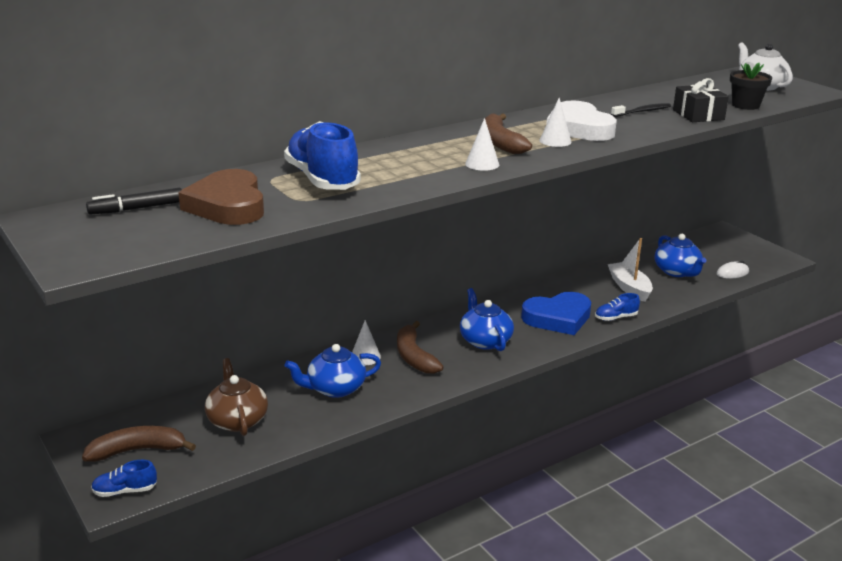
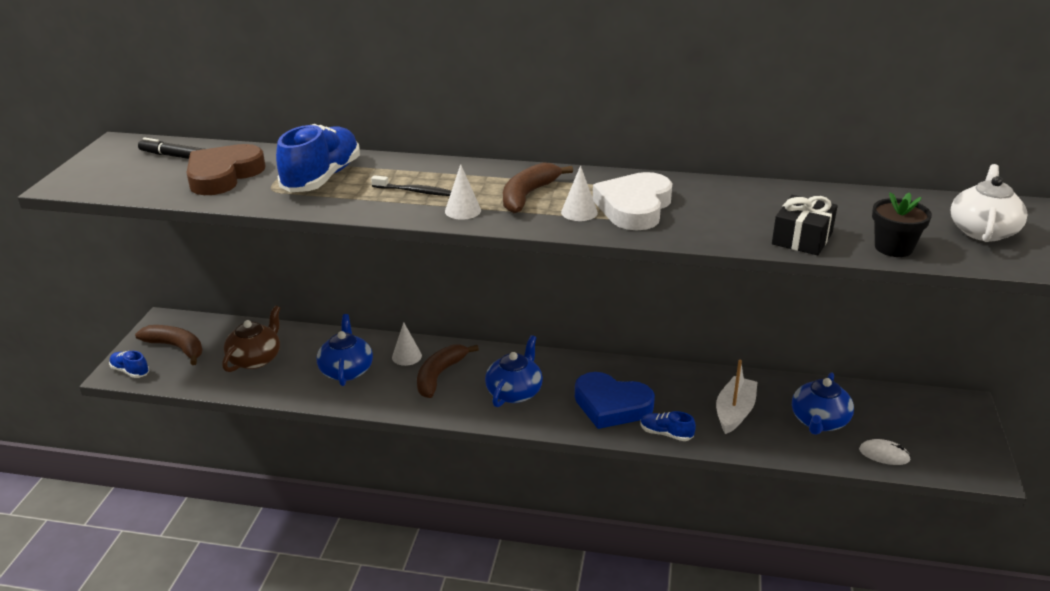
camera: 45 degrees right, 5 degrees up
(335, 388) = (346, 370): blue teapot -> blue teapot turned 60 degrees clockwise
(642, 112) = (746, 212): black toothbrush -> black toothbrush (414, 191)

